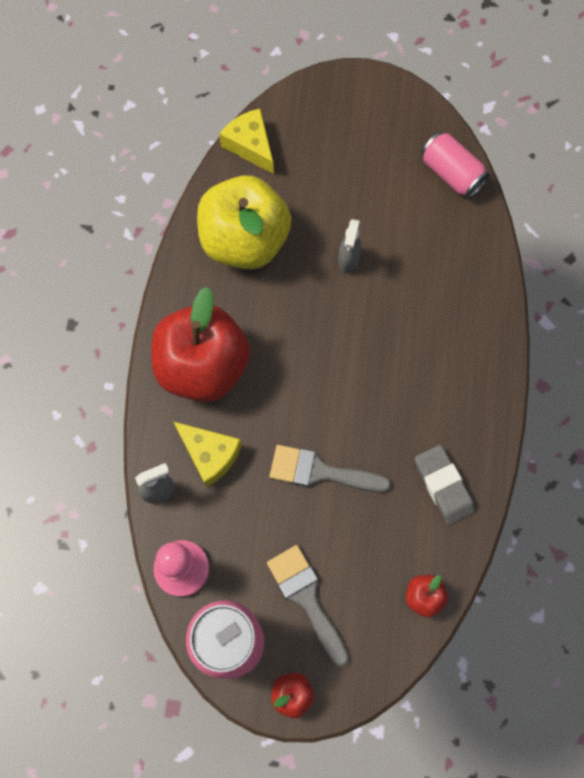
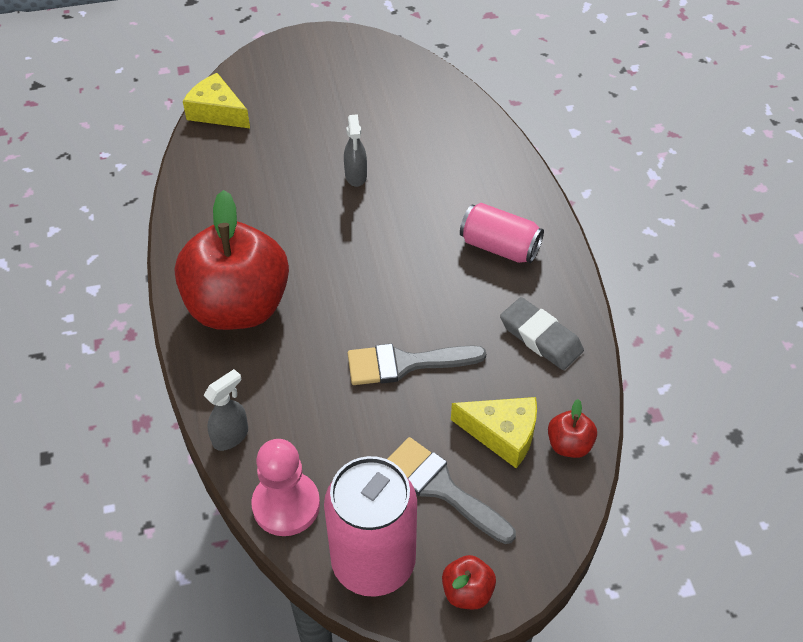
camera: 20 degrees left, 20 degrees down
(209, 454) = (276, 384): yellow cheese -> yellow cheese (502, 434)
(245, 241) = (242, 189): yellow apple -> none
(451, 174) = (427, 86): pink can -> pink can (499, 247)

